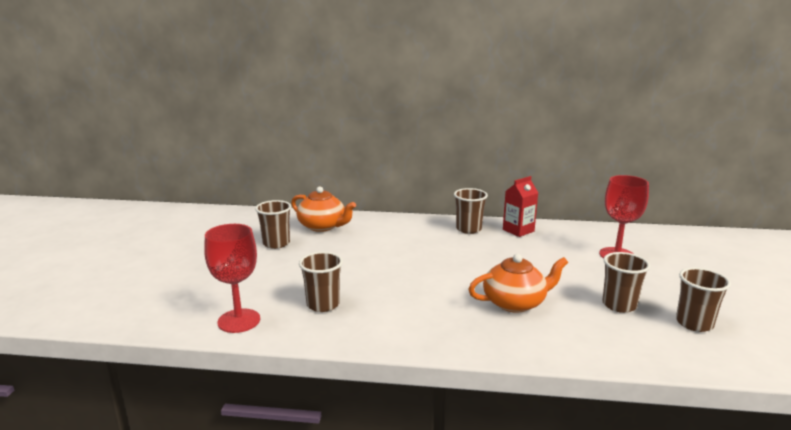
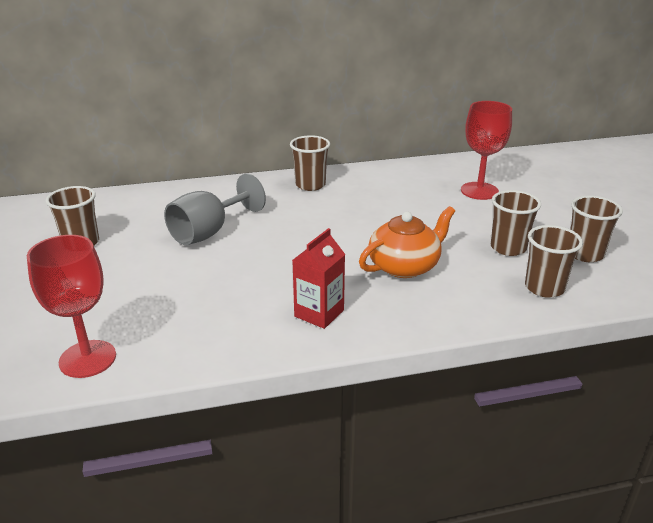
camera: 20 degrees left, 10 degrees up
(322, 226) = (131, 209): orange teapot -> none
(323, 304) = (186, 314): brown cup -> brown cup (544, 288)
(370, 251) = (209, 232): none -> grey goblet
(518, 230) = (365, 178): red carton -> red carton (319, 313)

